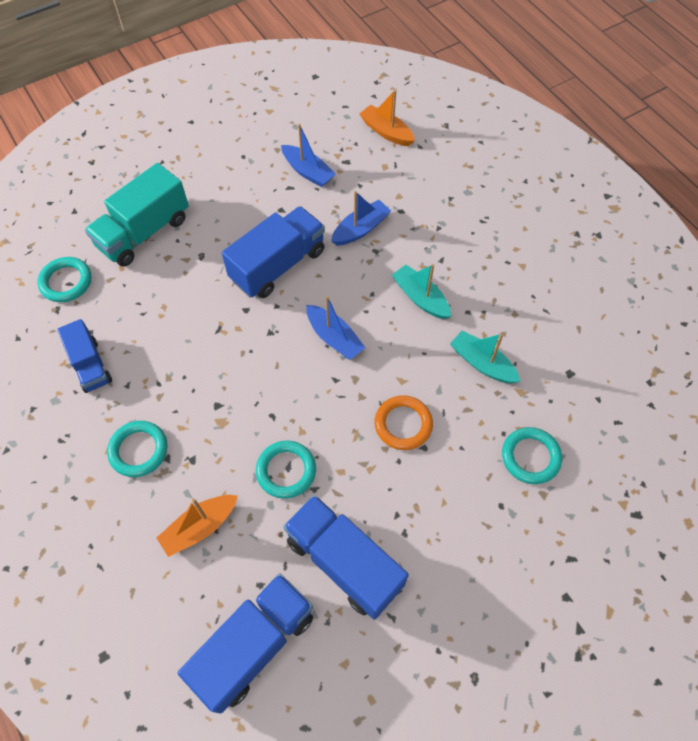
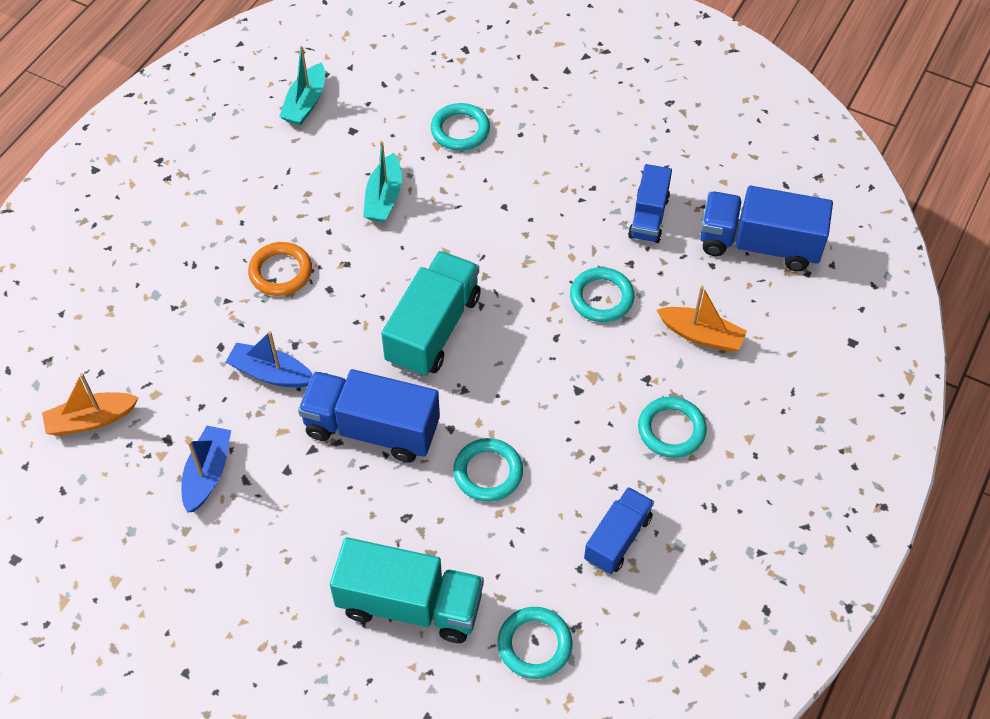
camera: 120 degrees left, 5 degrees down
(196, 315) = (488, 472): none -> turquoise ring
(334, 338) = (433, 329): blue boat -> turquoise truck
(344, 562) = (648, 217): blue truck -> blue truck, size x0.62
(386, 132) = (91, 420): orange boat -> orange boat turned 60 degrees clockwise
(403, 424) = (491, 231): orange ring -> orange ring (280, 272)
(420, 298) = (335, 277): turquoise boat -> turquoise boat (305, 103)

